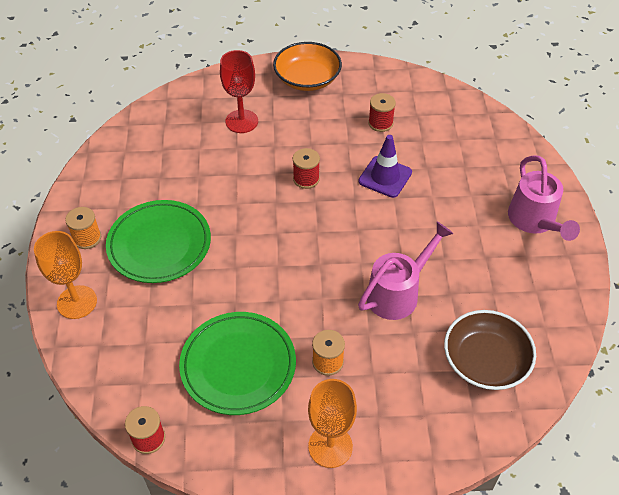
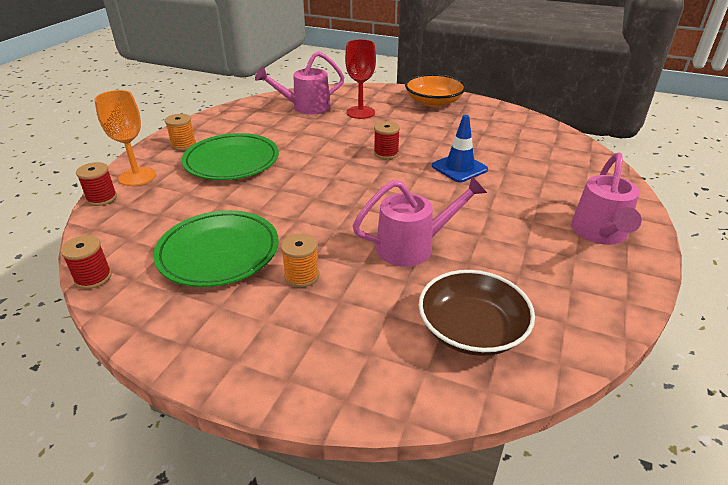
camera: 25 degrees right, 15 degrees down
(176, 131) = (305, 107): none -> pink watering can
(330, 446) = (245, 344): orange goblet -> none
(380, 123) = (479, 137): red spool -> red spool (102, 198)
(385, 177) = (459, 168): purple traffic cone -> blue traffic cone

